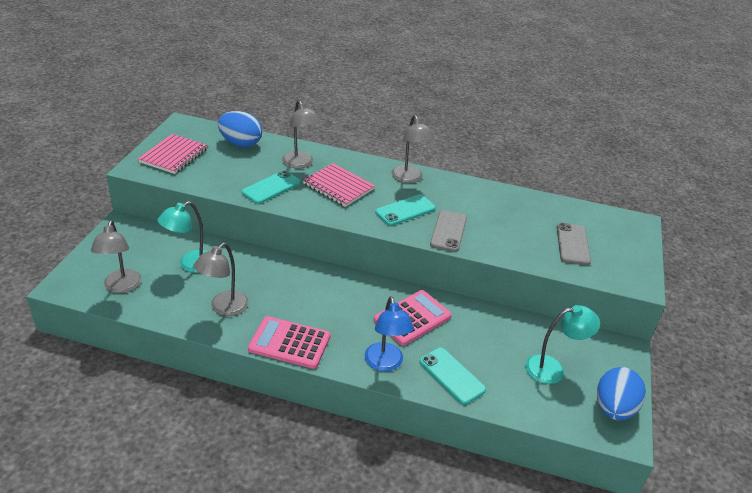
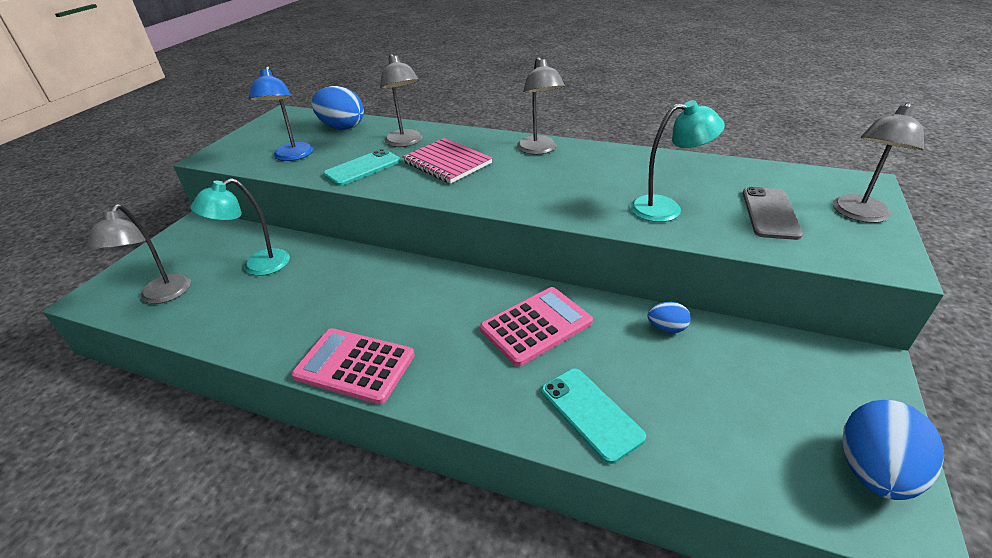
camera: 10 degrees right, 0 degrees up
(174, 155) = (260, 143): pink notebook -> none
(224, 308) = (280, 319): grey lamp -> grey lamp (858, 215)
(385, 364) = (489, 395): blue lamp -> blue lamp (292, 156)
(405, 210) = (530, 184): turquoise phone -> none
(448, 231) = (587, 205): grey phone -> none
(500, 322) = (666, 328): none -> blue egg
(553, 369) = (755, 400): turquoise lamp -> turquoise lamp (666, 208)

